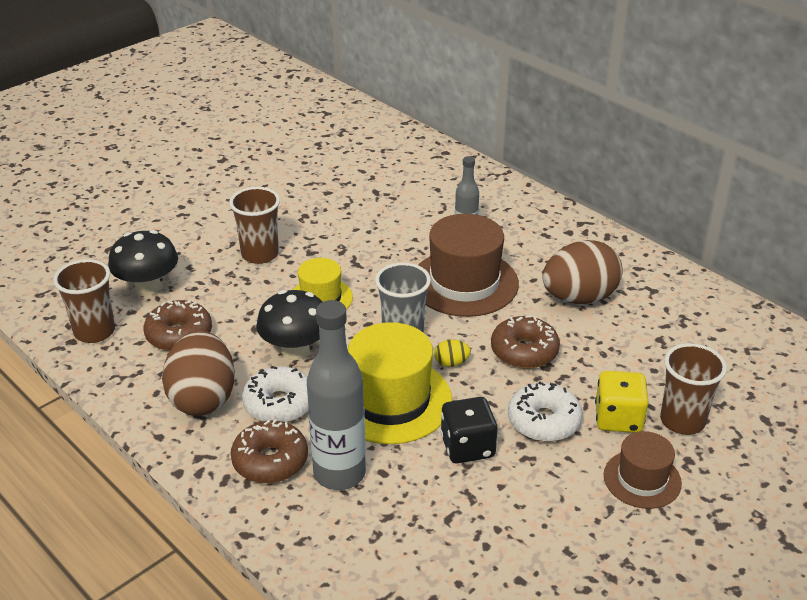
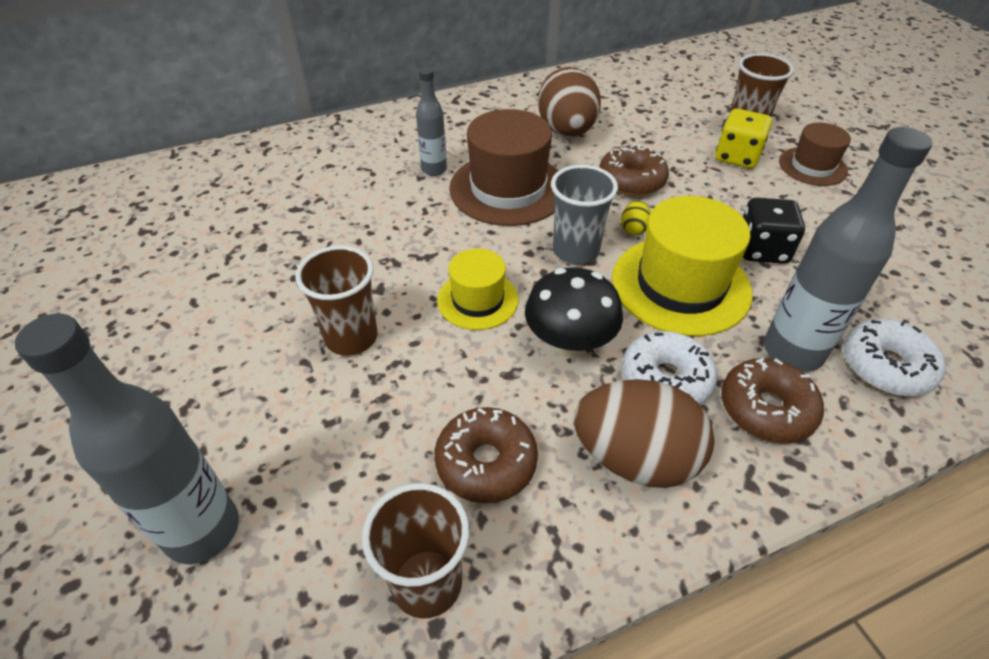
camera: 70 degrees left, 10 degrees up
(107, 248) = (202, 530): none -> grey bottle
(148, 287) = (350, 485): black mushroom -> none
(543, 421) = (733, 196): white donut -> white donut (885, 366)

